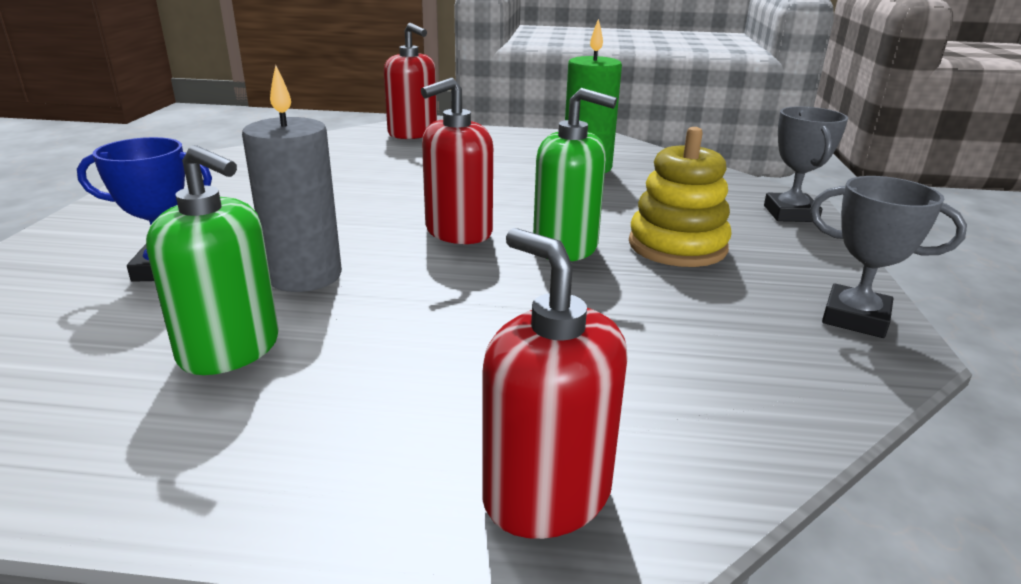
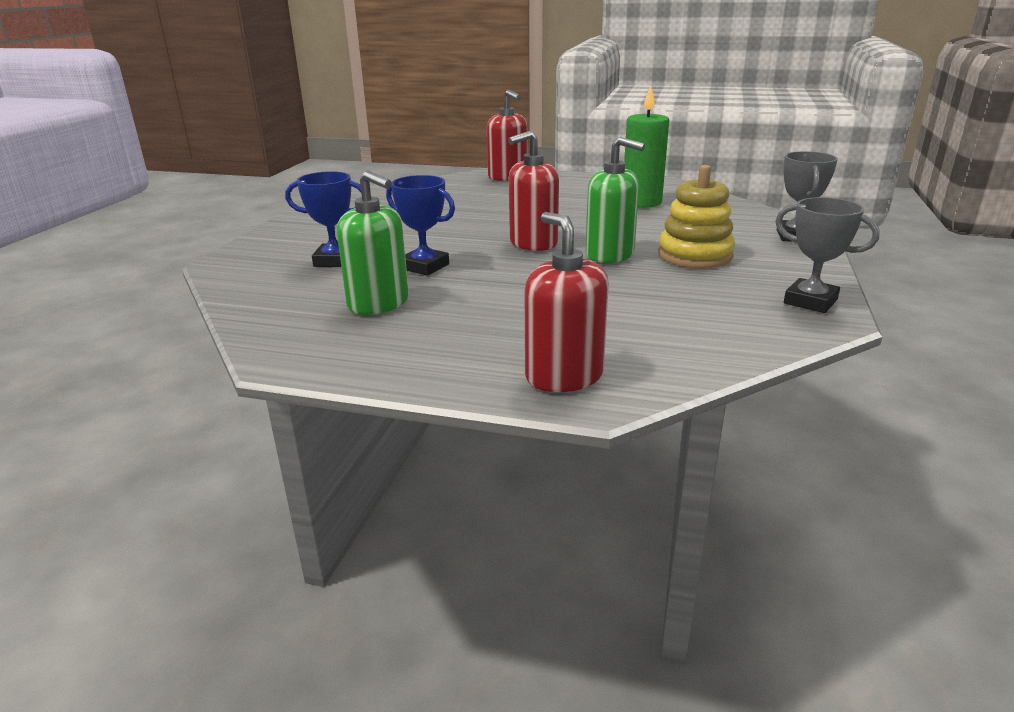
camera: 10 degrees right, 0 degrees up
(304, 276) = (424, 266): grey candle -> blue trophy

